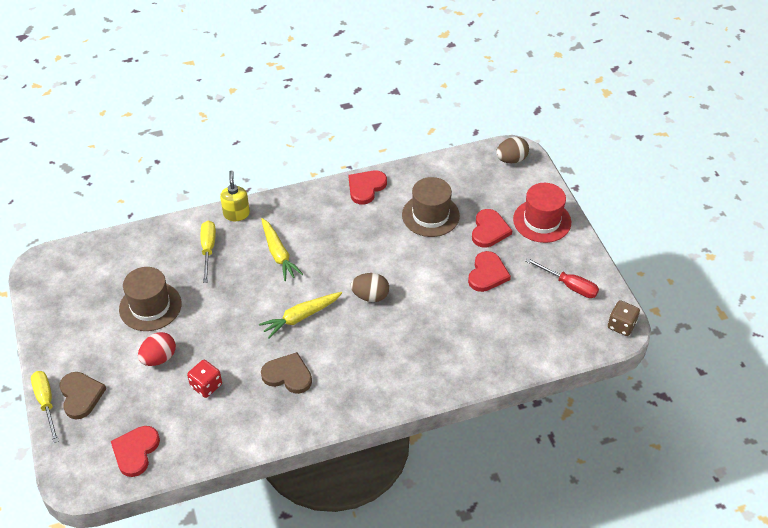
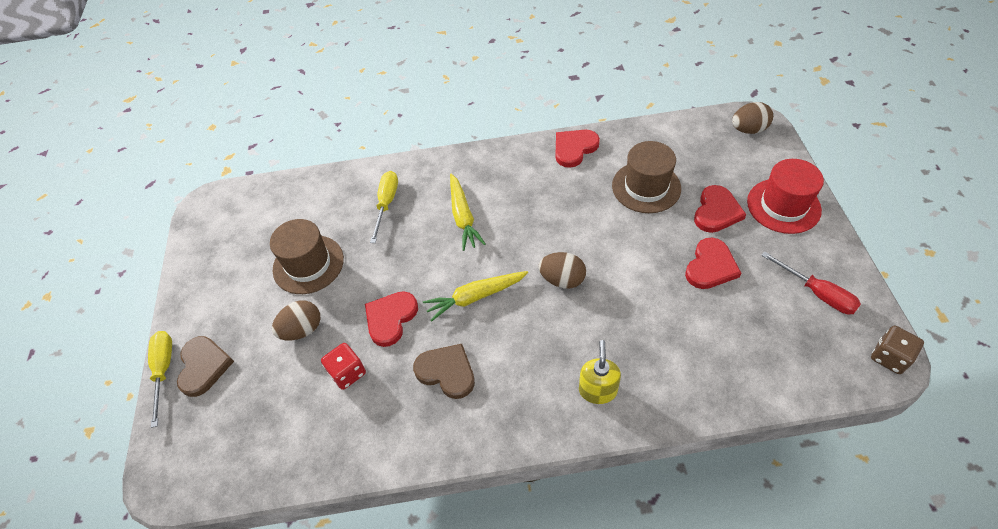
camera: 15 degrees right, 5 degrees up
(135, 451) = (245, 451): red heart -> red heart (390, 318)
(159, 358) = (302, 330): red egg -> brown egg
(236, 214) = (425, 166): yellow soap dispenser -> yellow soap dispenser (597, 390)

